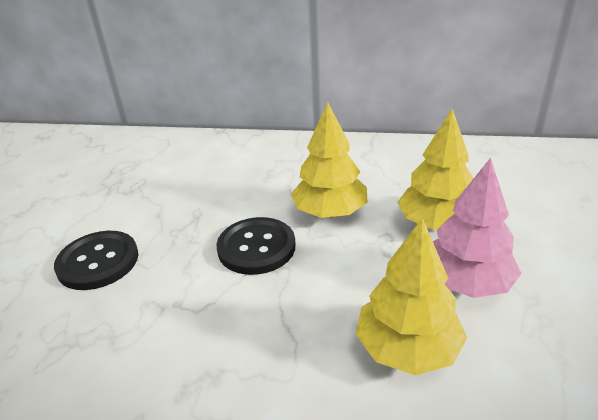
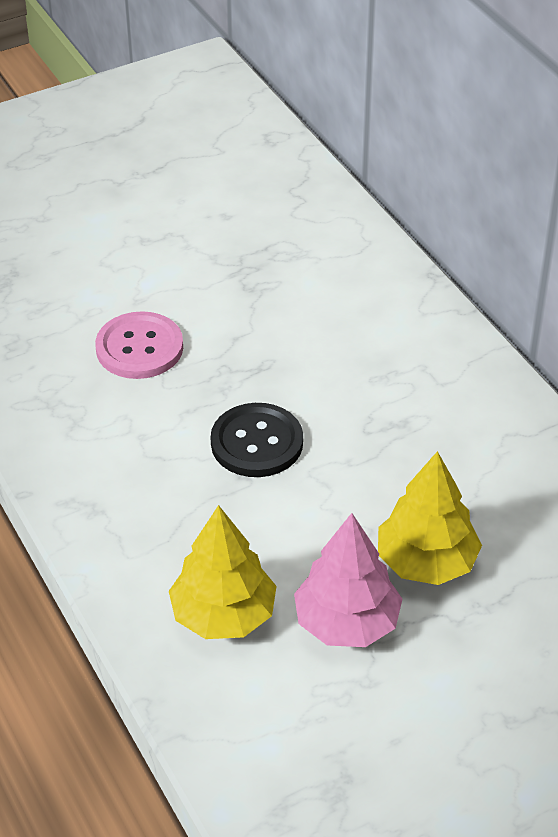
camera: 50 degrees right, 10 degrees up
(98, 262) = (139, 348): black button -> pink button
(330, 212) = (364, 466): yellow tree -> none

